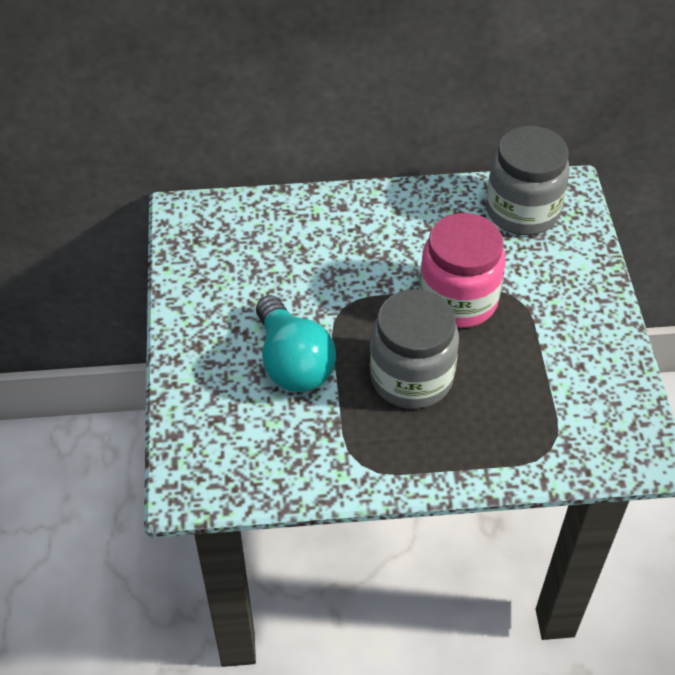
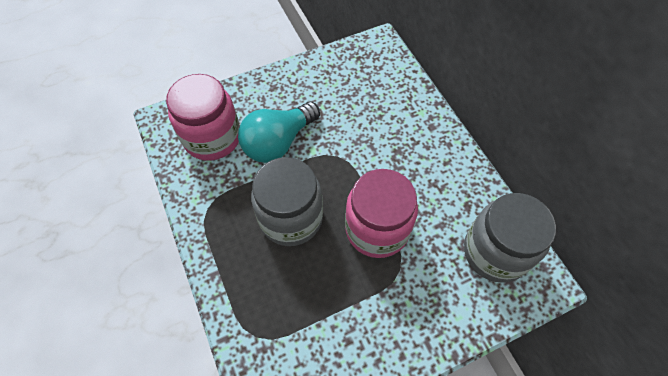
camera: 70 degrees right, 10 degrees up
(249, 435) = (212, 138): none -> pink jar

